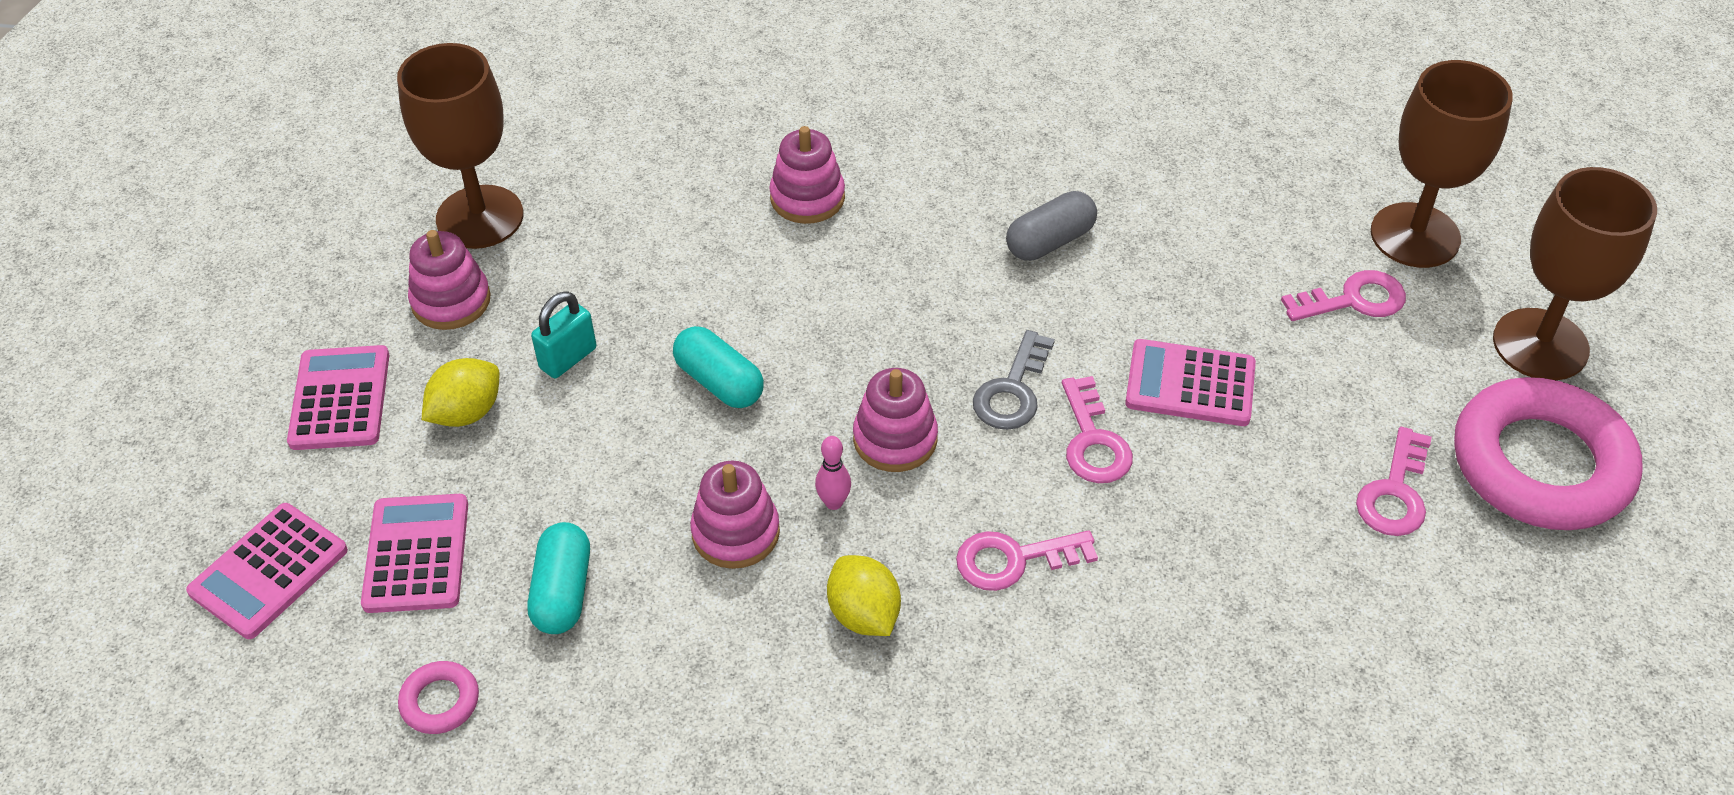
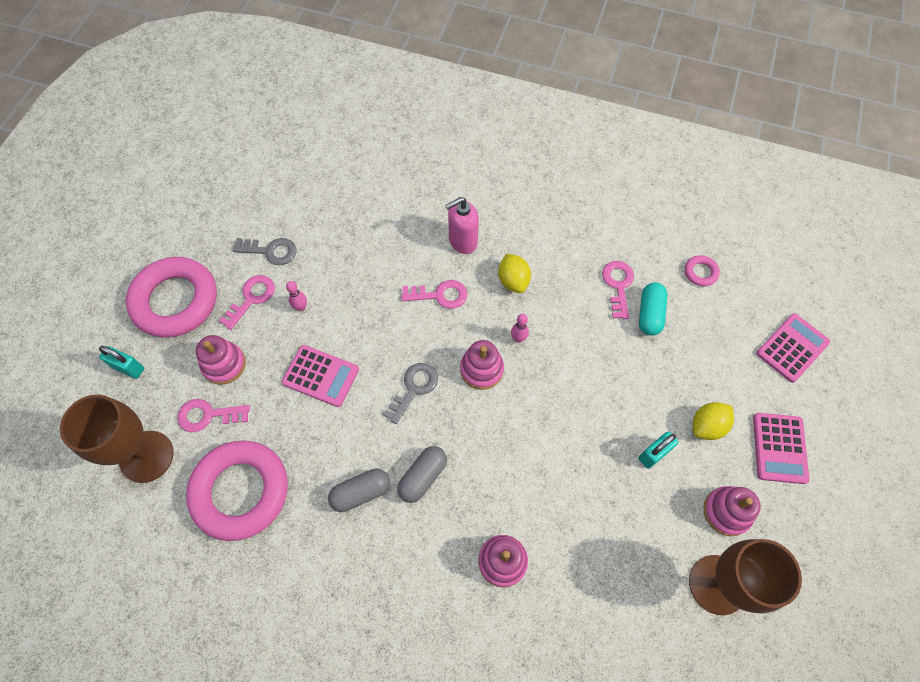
camera: 170 degrees left, 15 degrees up
(416, 554) = (722, 345): pink calculator -> none
(719, 382) = (569, 422): turquoise capsule -> none
(735, 532) = (567, 330): pink stacking toy -> pink stacking toy (224, 364)
(957, 274) = (422, 477): none -> grey capsule
(997, 685) = (462, 241): none -> pink soap dispenser
(1093, 441) = (382, 351): pink key -> pink key (618, 285)
(1239, 217) = (240, 491): none -> pink ring
(1287, 492) = (301, 307): none -> pink bowling pin
(1413, 592) = (270, 251): none -> grey key
(1540, 344) = (128, 368): brown goblet -> turquoise padlock

